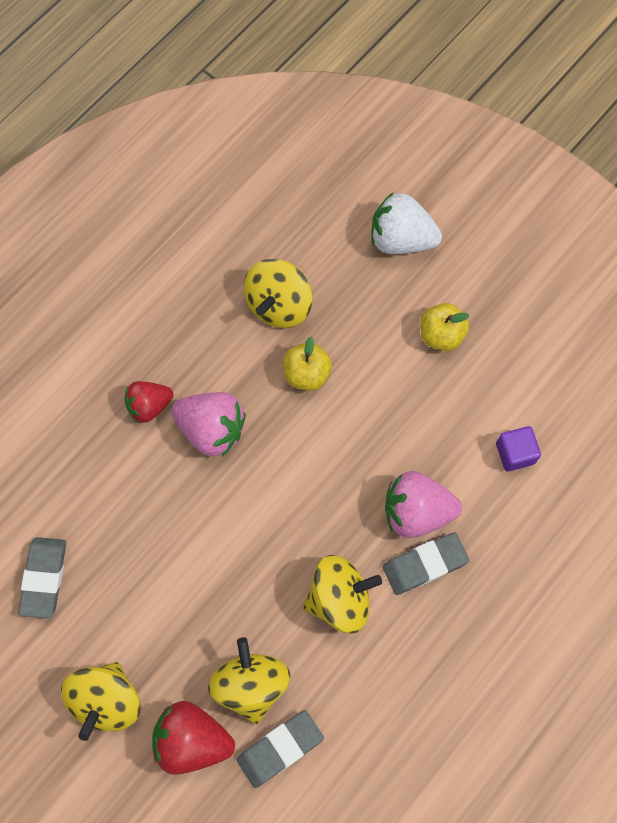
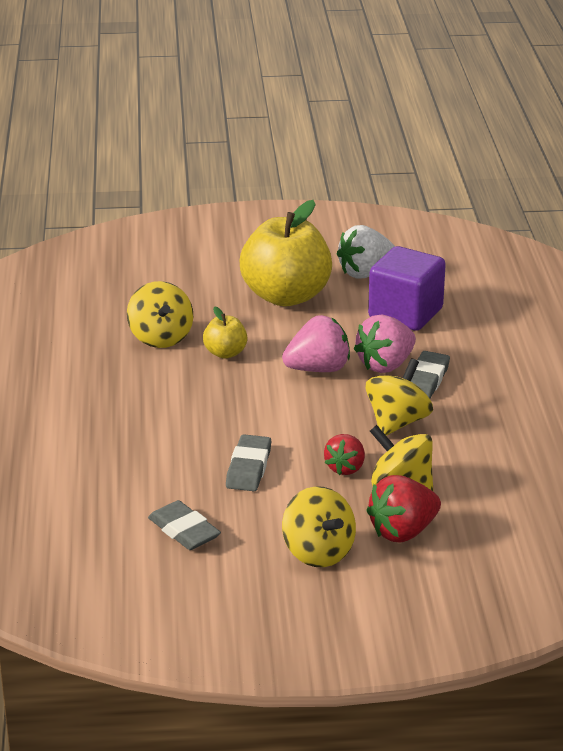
camera: 45 degrees left, 40 degrees down
(149, 406) = (138, 421): red strawberry -> red strawberry (345, 468)
(211, 429) = (199, 407): pink strawberry -> pink strawberry (318, 369)
(280, 749) = (463, 500): grey eraser -> grey eraser (249, 468)
(401, 239) = (199, 276): white strawberry -> white strawberry (365, 273)
(441, 335) = (286, 296): yellow apple -> yellow apple, size x2.18
(515, 453) = (405, 314): purple cube -> purple cube, size x2.07

